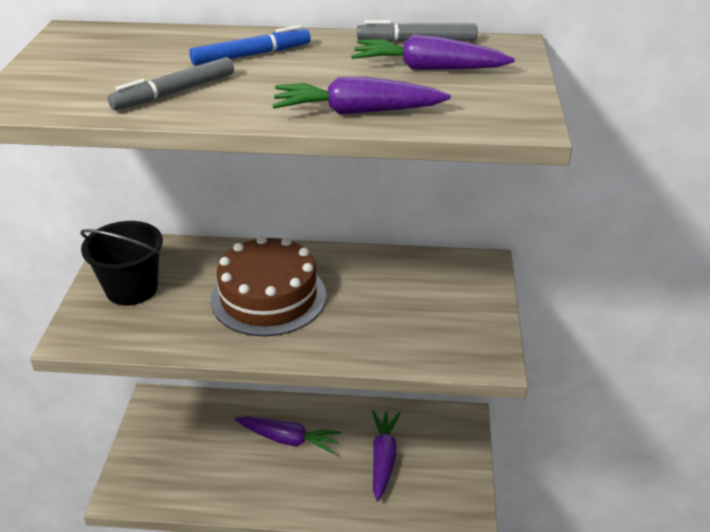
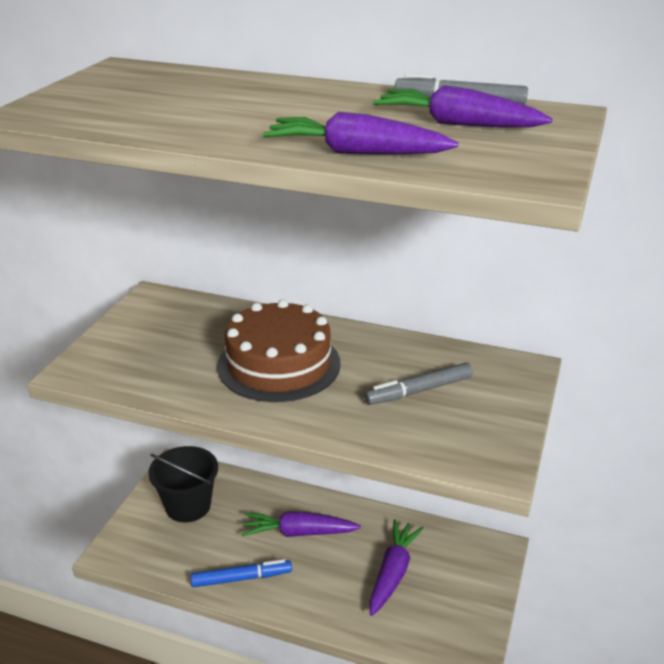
camera: 15 degrees right, 5 degrees down
(132, 288) = (148, 336): black bucket -> black bucket (188, 506)
(174, 93) = (182, 120): grey marker -> grey marker (419, 391)
(251, 55) = (279, 98): blue marker -> blue marker (241, 578)
(289, 439) = (298, 533): purple carrot -> purple carrot turned 150 degrees clockwise

